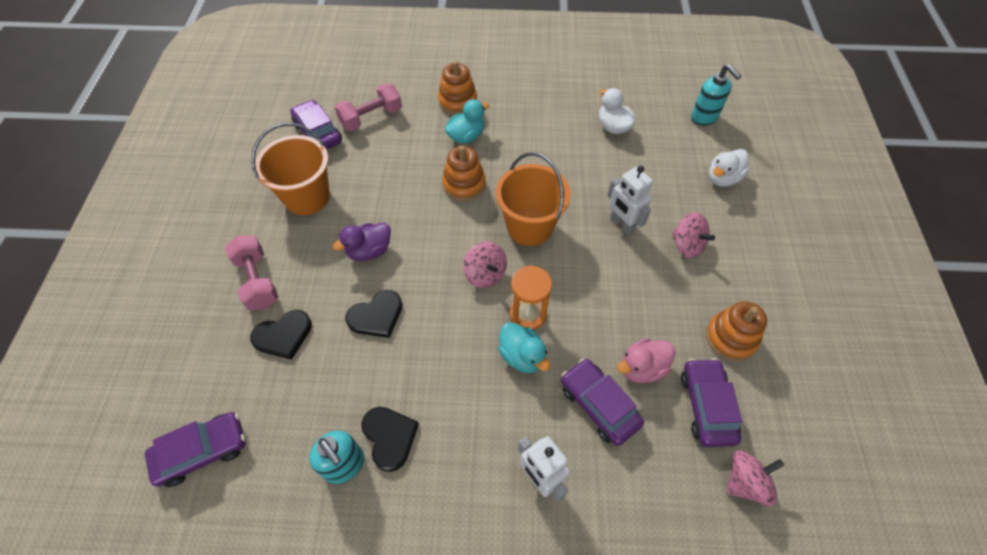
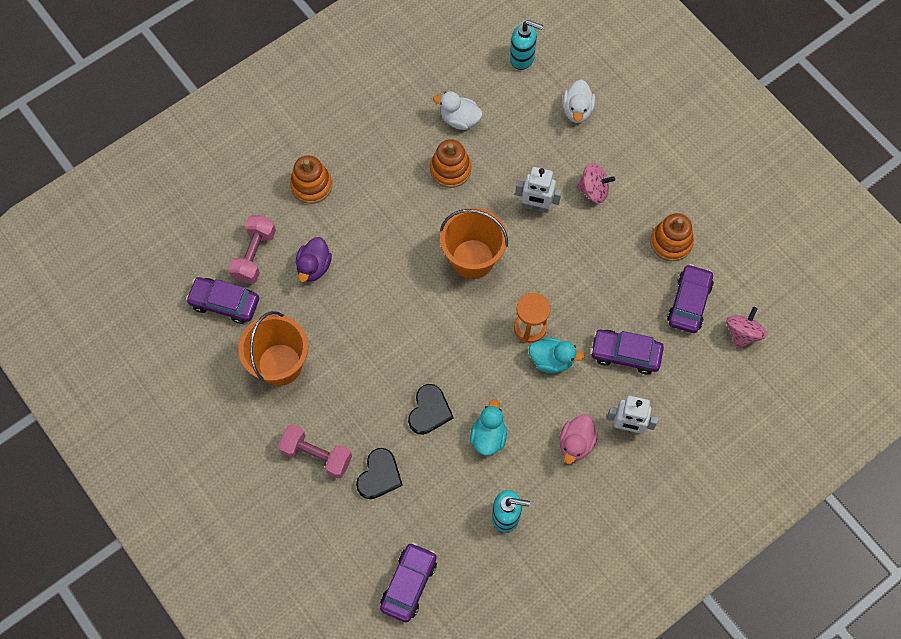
camera: 40 degrees left, 10 degrees up
(369, 251) = (374, 369): purple duck -> purple duck (314, 267)
(389, 437) = (517, 478): black heart -> none
(464, 184) = (391, 260): orange stacking toy -> orange stacking toy (450, 169)
(466, 136) = (351, 215): turquoise duck -> turquoise duck (488, 436)
(485, 274) = (474, 321): pink spinning top -> none
(641, 368) = (632, 308): pink duck -> pink duck (576, 443)
(706, 406) = (689, 302): purple car -> purple car turned 60 degrees clockwise

